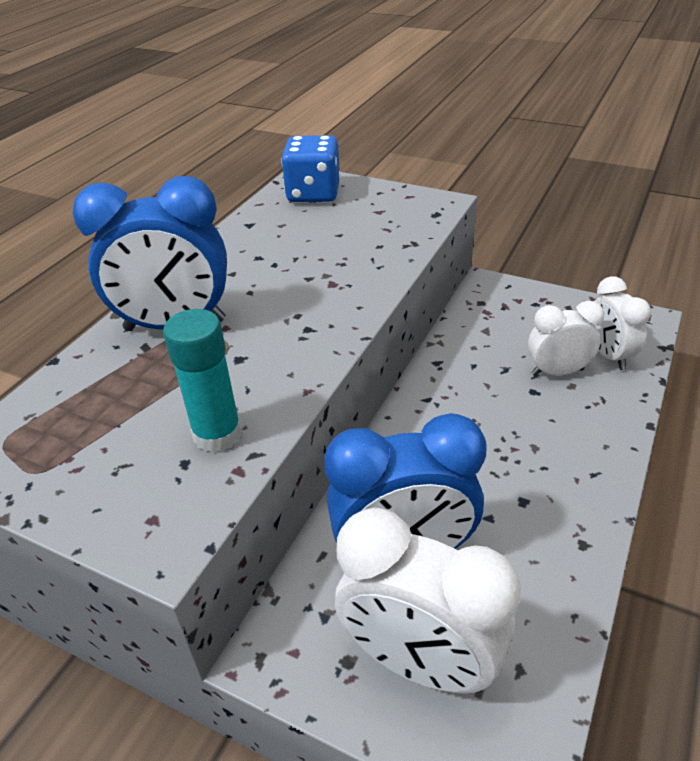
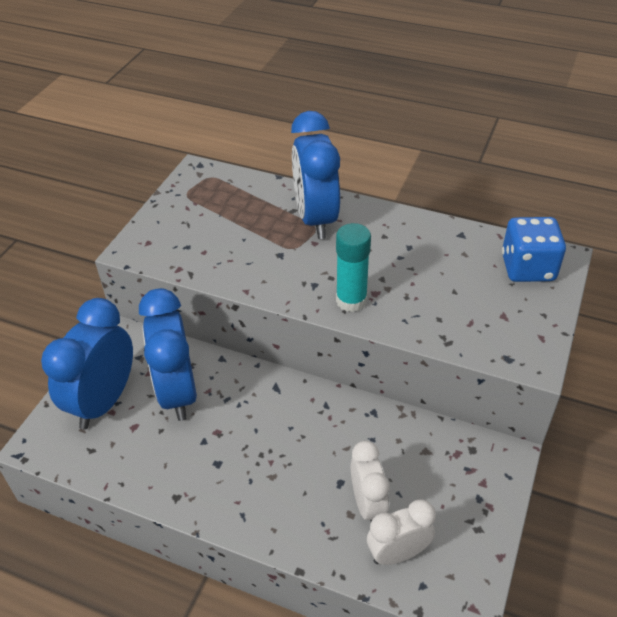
camera: 85 degrees right, 5 degrees up
(217, 434) = (208, 256): turquoise glue stick -> turquoise glue stick (351, 300)
(419, 661) = (104, 401): white clock -> blue clock

